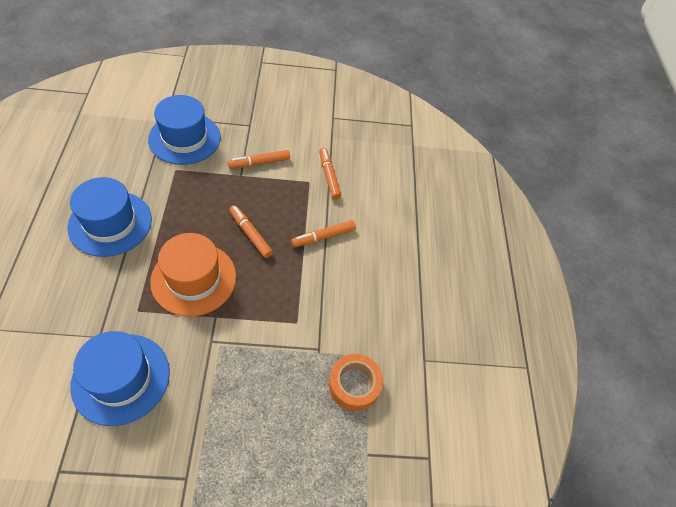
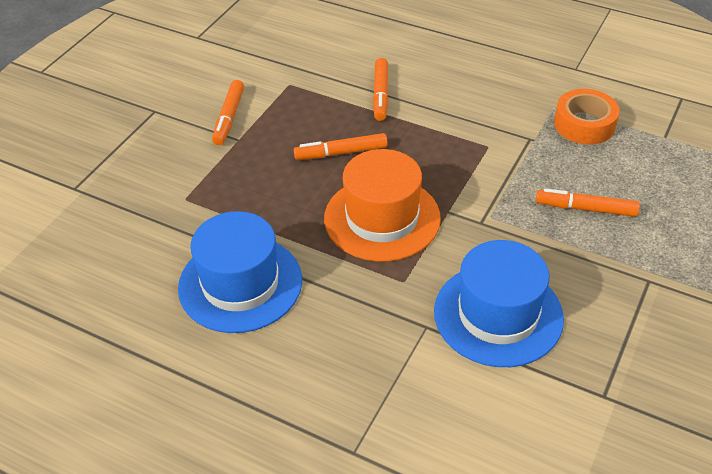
camera: 55 degrees left, 10 degrees down
(184, 138) = (132, 177): blue hat -> none
(329, 176) = (292, 66): orange marker -> orange marker (585, 209)

